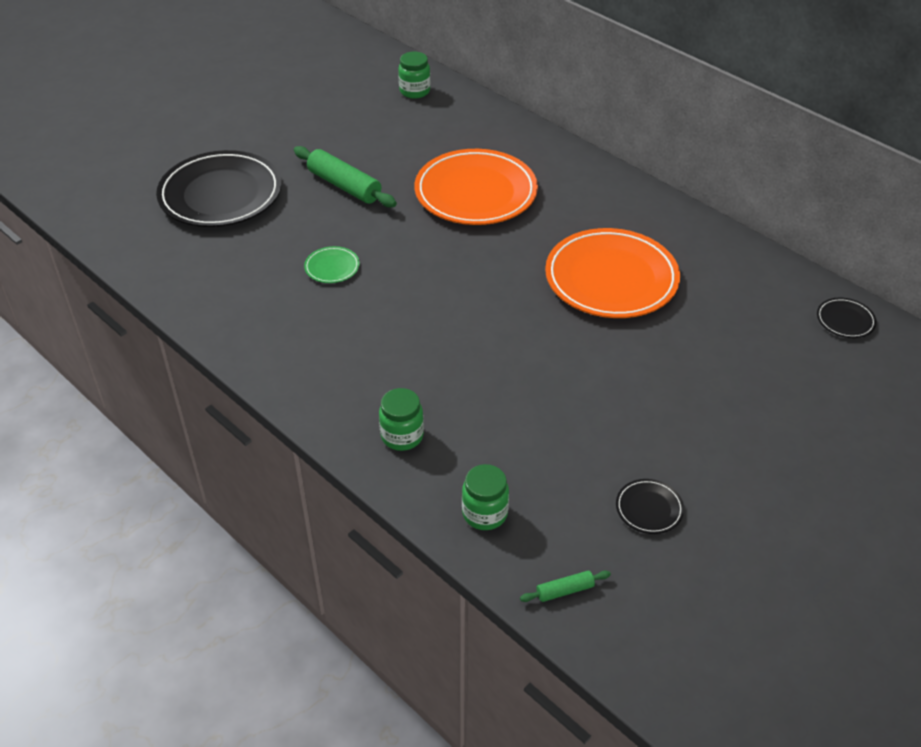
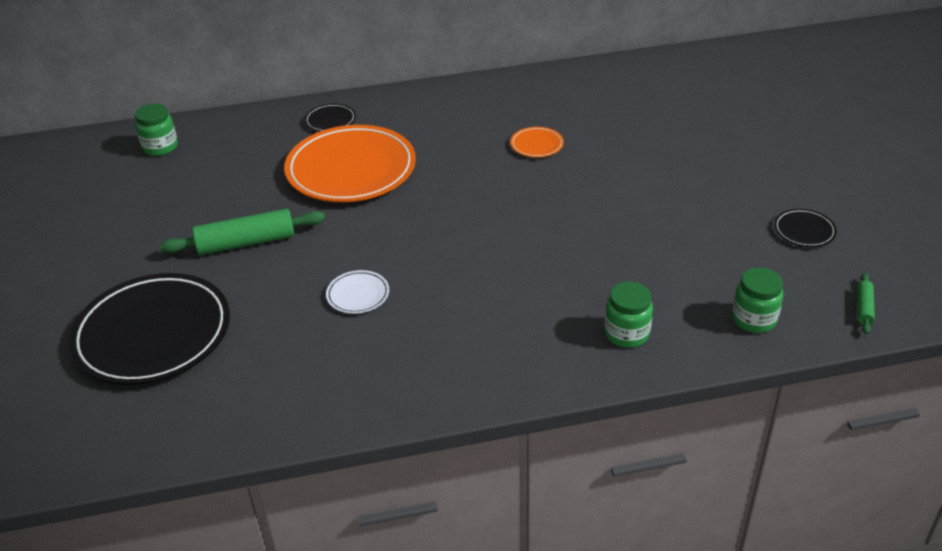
camera: 55 degrees left, 5 degrees down
(332, 267) = (358, 295): green plate -> white plate
(611, 279) = (537, 145): orange plate -> orange plate, size x0.42
(845, 320) = (679, 66): black plate -> black plate (330, 120)

